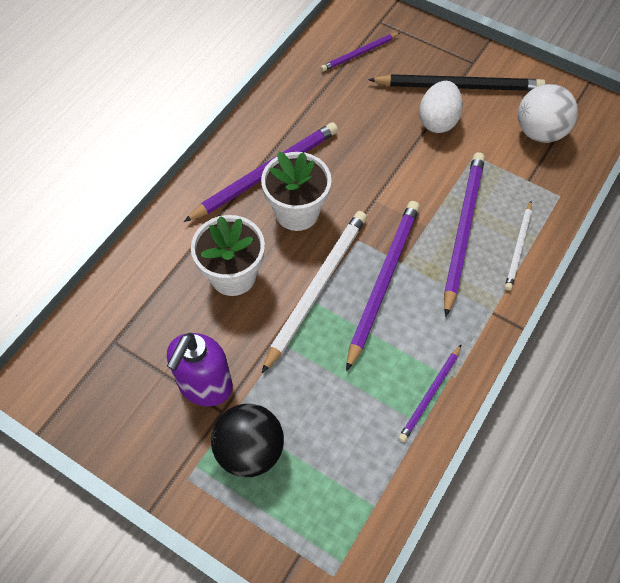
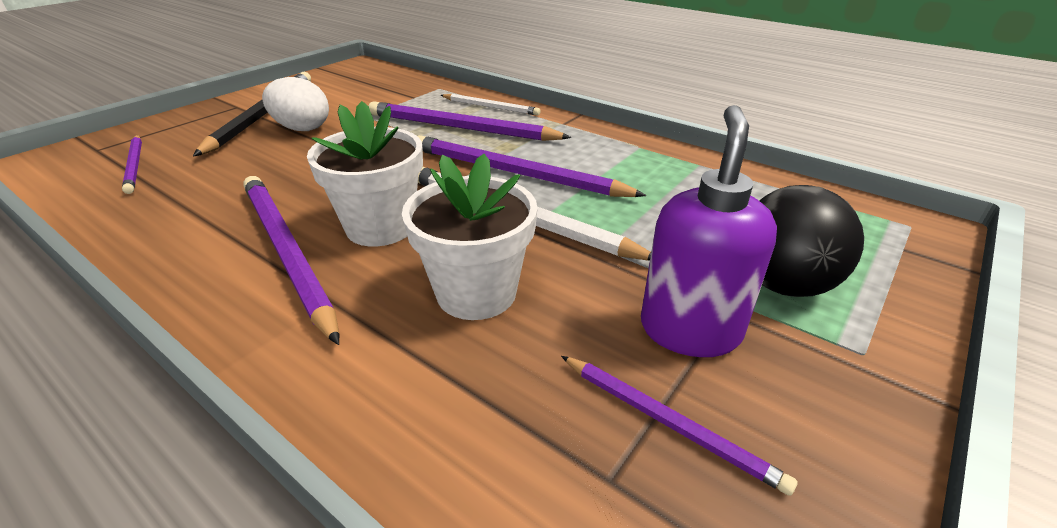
camera: 85 degrees left, 25 degrees down
(205, 386) = (689, 330): purple soap dispenser -> purple soap dispenser turned 105 degrees counterclockwise
(430, 394) = (661, 158): purple pencil -> purple pencil (668, 422)
(539, 132) = (359, 88): white ball -> none

